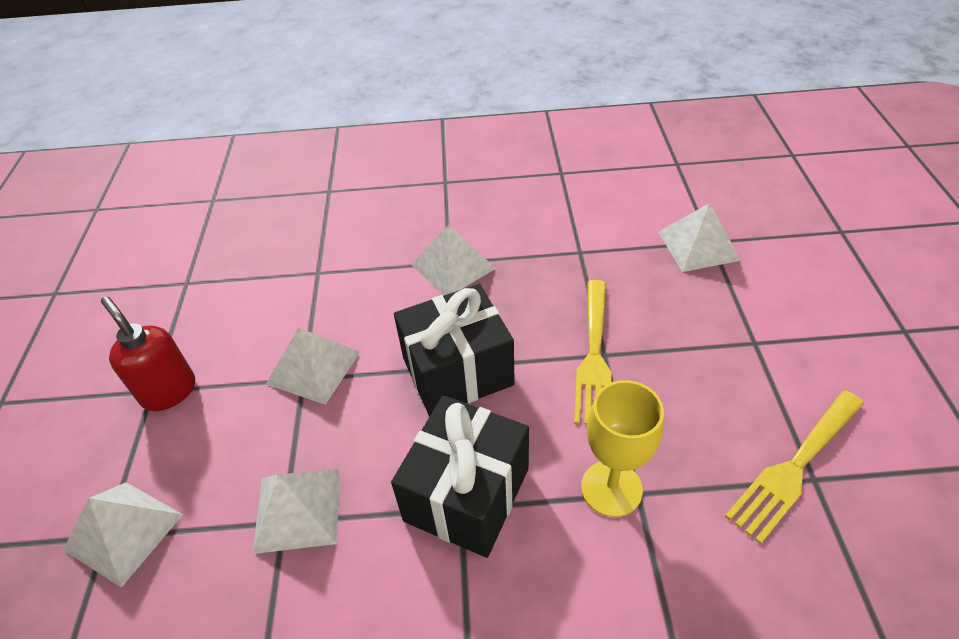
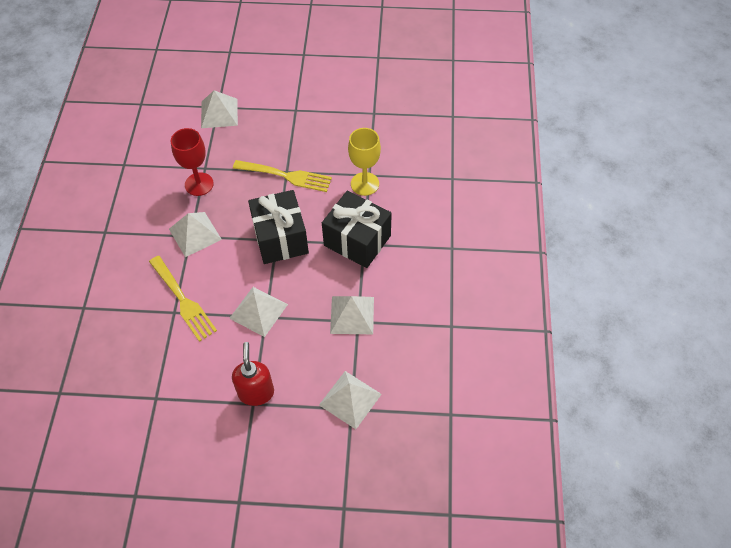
camera: 85 degrees left, 10 degrees up
(169, 391) = (256, 392): red soap dispenser -> red soap dispenser turned 120 degrees clockwise
(546, 252) = (199, 184): none -> red goblet
(794, 466) = (366, 117): yellow fork -> yellow fork (183, 300)

